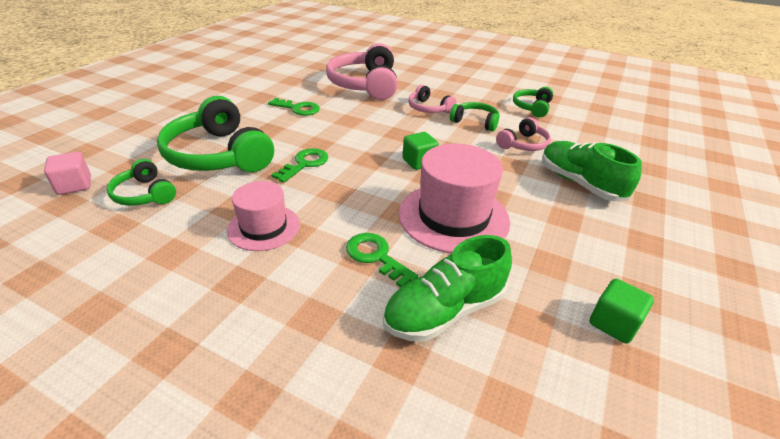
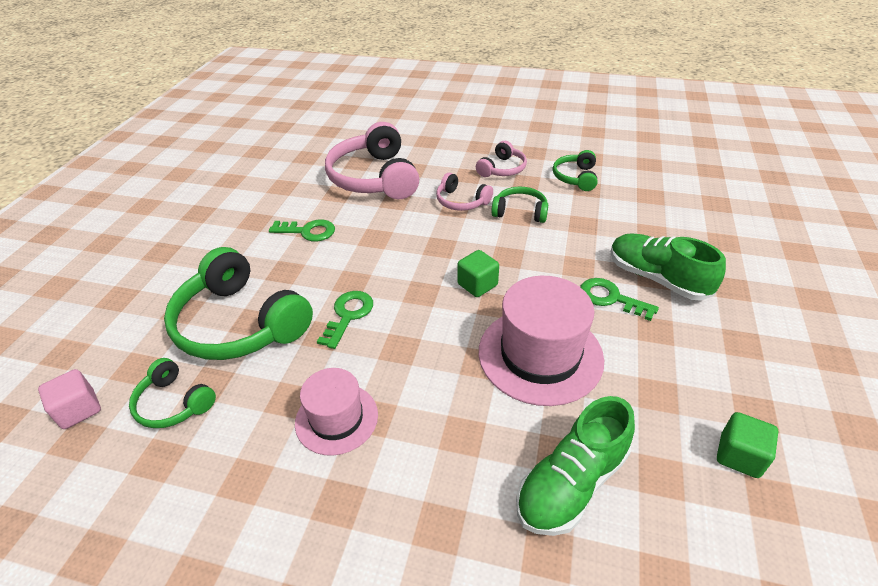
camera: 10 degrees left, 5 degrees up
(376, 256) = (476, 429): green key -> green key (610, 298)
(523, 144) = (582, 234): pink headphones -> pink headphones (502, 169)

